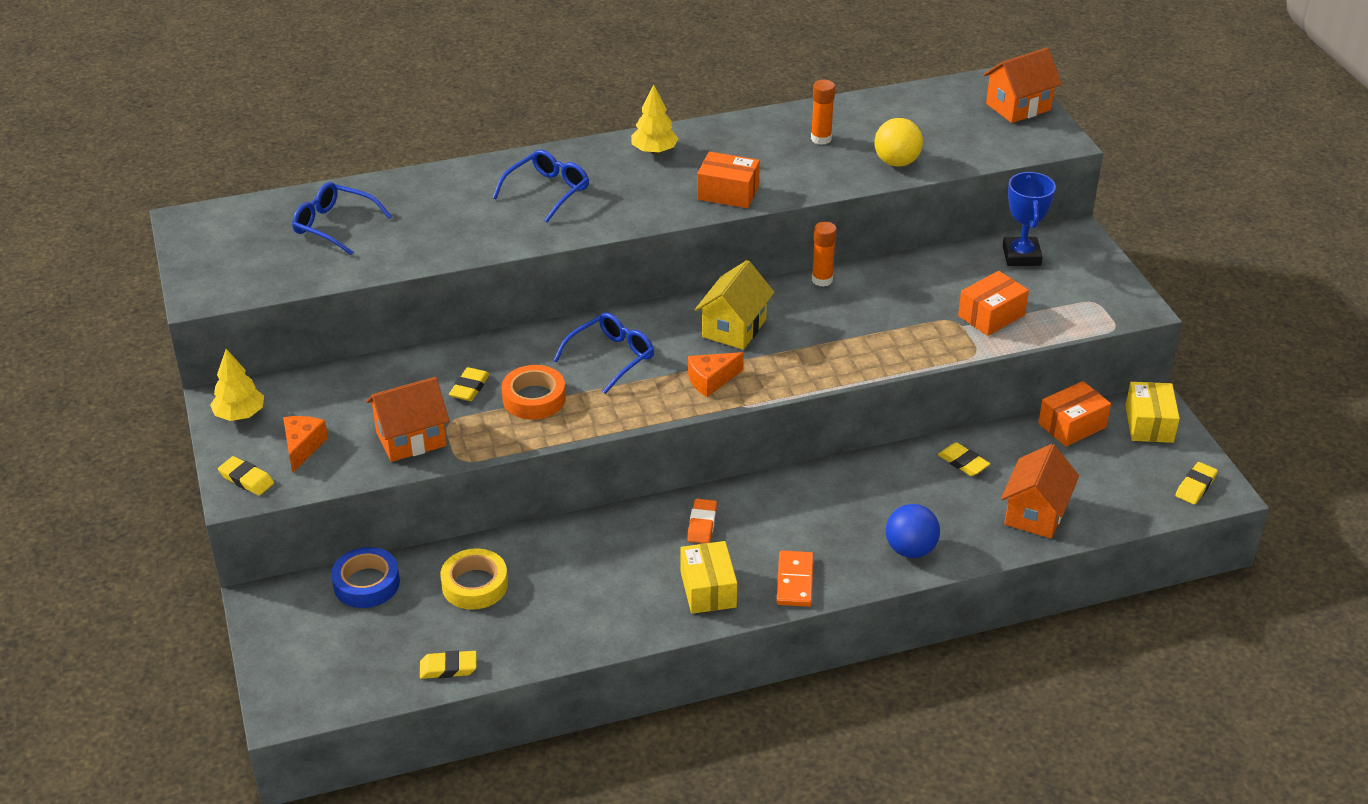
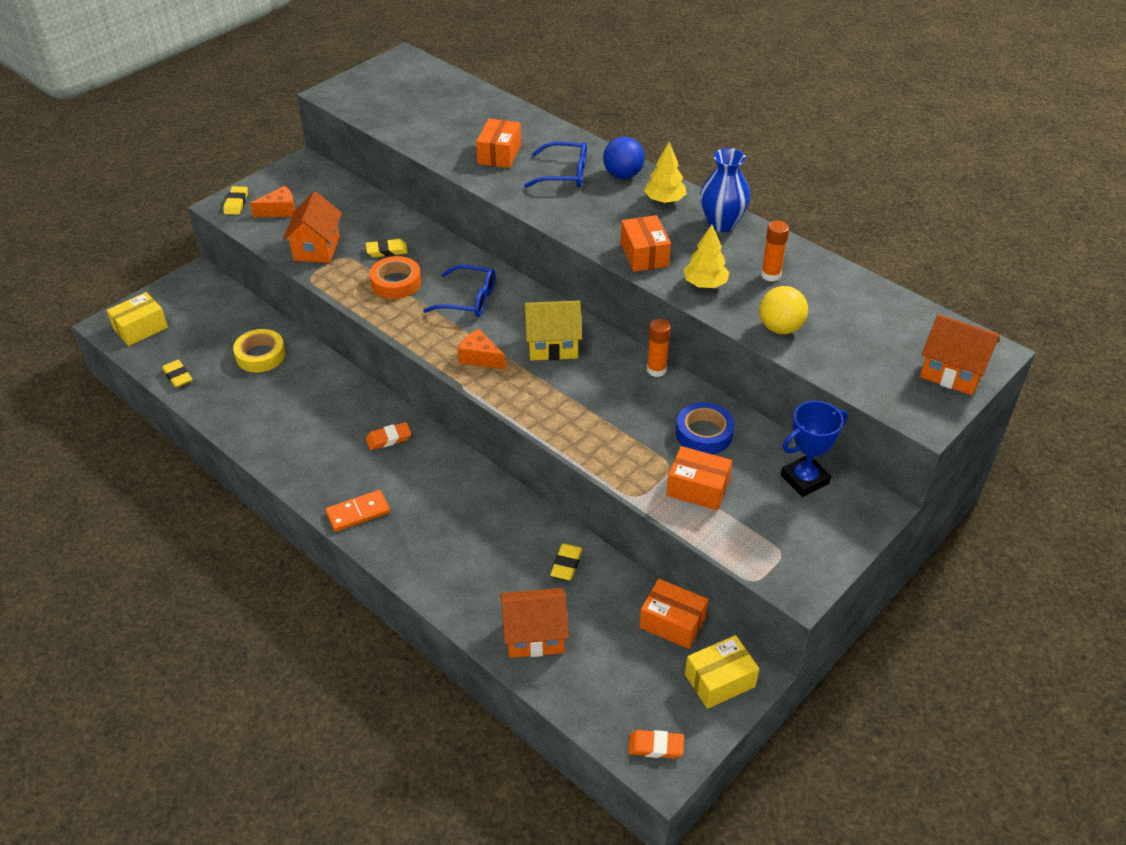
camera: 60 degrees right, 5 degrees up
(240, 415) = (294, 175): yellow tree -> yellow tree (705, 284)
(334, 225) = (445, 108): blue glasses -> none
(366, 583) = (235, 309): blue tape -> blue tape (704, 433)
(411, 439) = (317, 248): orange house -> orange house turned 60 degrees clockwise
(467, 219) = (499, 154): none -> orange box
(708, 589) = (321, 469): yellow box -> yellow box (140, 328)
(722, 134) = (721, 223): none -> blue vase
(910, 550) = (436, 568): blue ball -> blue ball (623, 175)
(1195, 486) = (655, 746): yellow eraser -> orange eraser

